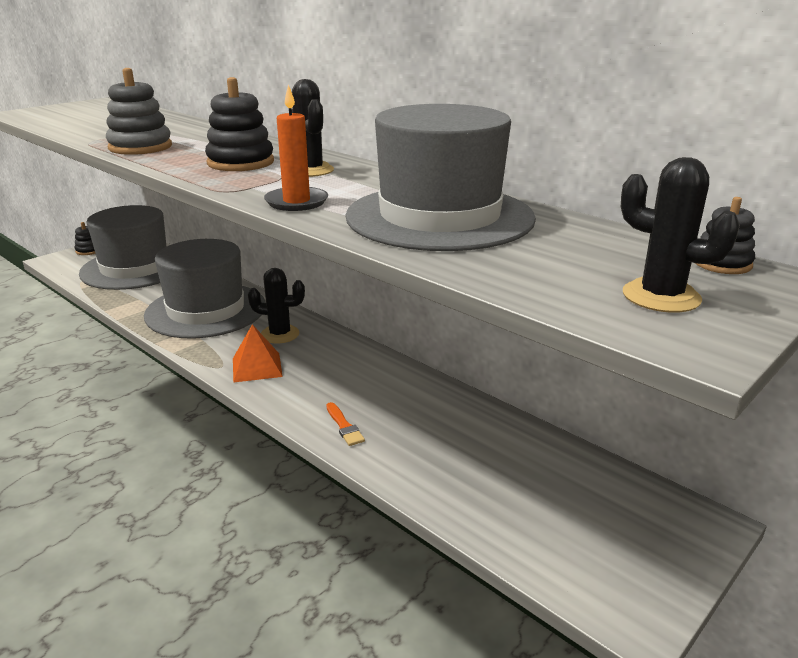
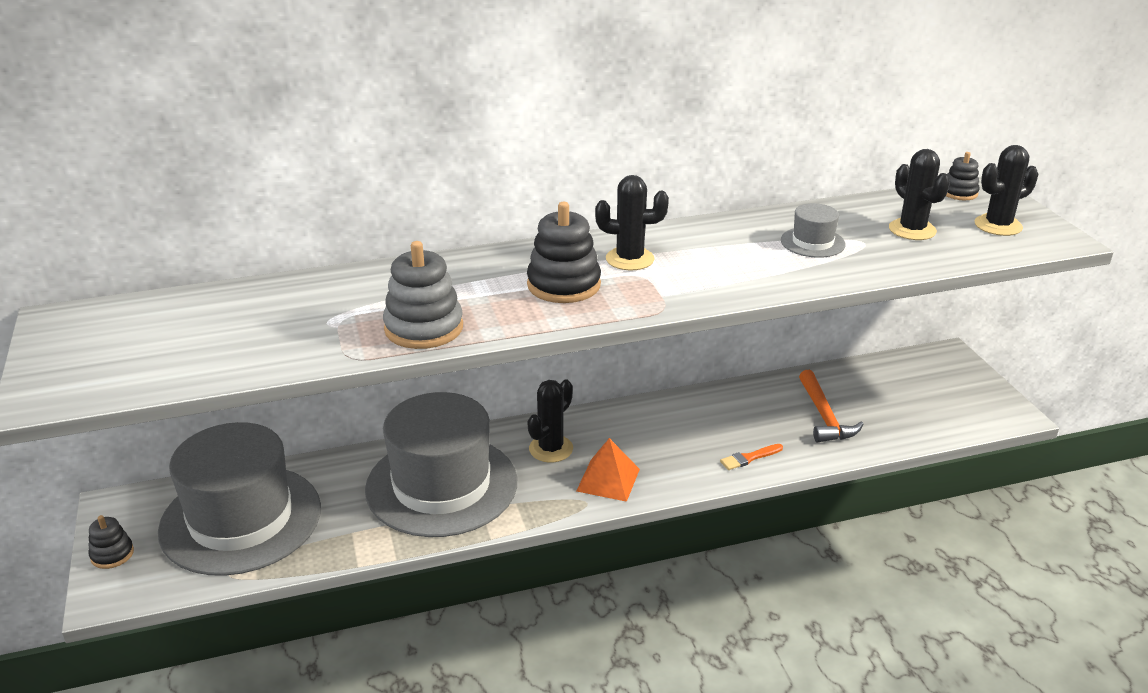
camera: 60 degrees left, 5 degrees up
(296, 202) = (727, 285): orange candle -> none
(344, 426) = (749, 458): orange brush -> orange brush turned 150 degrees clockwise
(439, 217) = (812, 242): grey hat -> grey hat, size x0.41
(460, 454) = (824, 416): none -> orange hammer
(552, 253) = (912, 230): none -> black cactus

